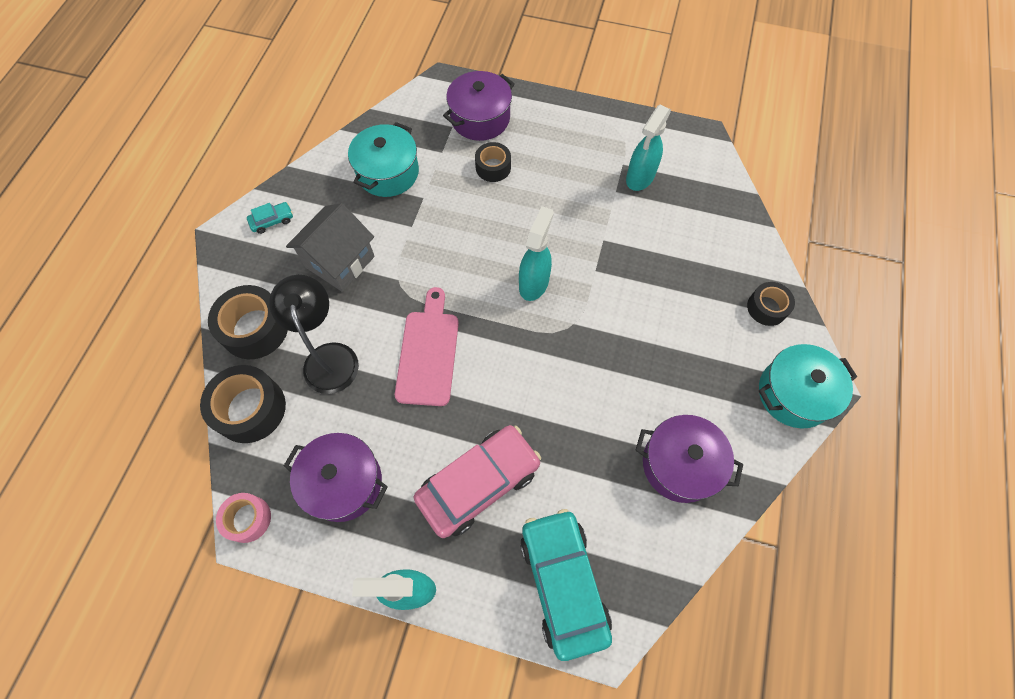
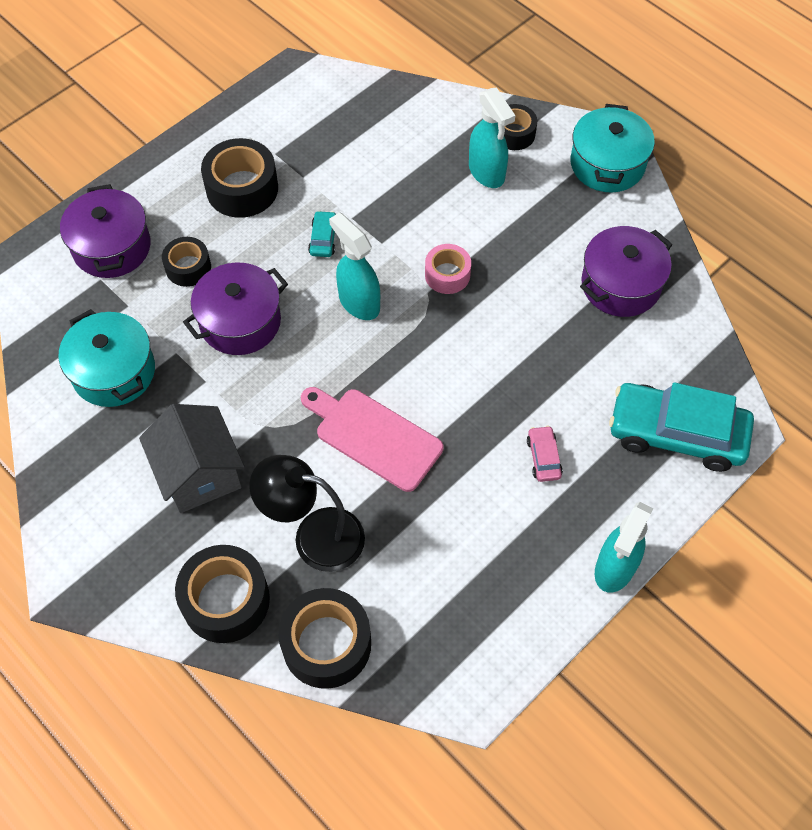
camera: 60 degrees left, 5 degrees down
(248, 519) = (456, 695): pink tape -> pink tape (447, 275)
(272, 221) = (87, 523): turquoise car -> turquoise car (323, 239)
(343, 482) = (470, 582): purple pot -> purple pot (240, 322)
(478, 483) = (543, 457): pink car -> pink car, size x0.42
(578, 162) = (242, 188): none -> black tape
(639, 178) = (302, 149): turquoise spray bottle -> turquoise spray bottle (487, 173)

